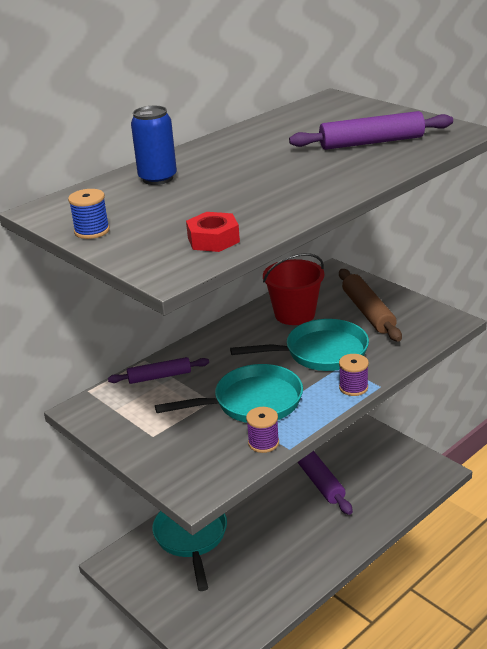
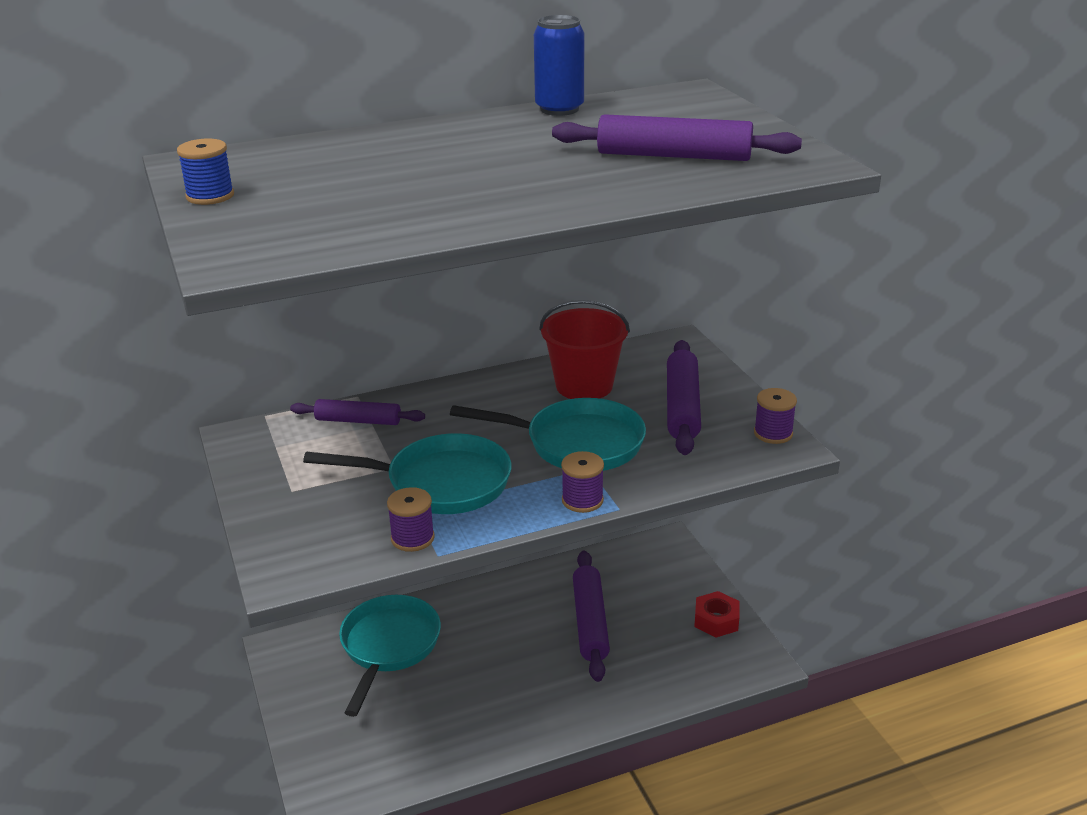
camera: 20 degrees right, 0 degrees up
(158, 178) = (358, 150): blue can -> blue can (559, 109)
(213, 239) = (329, 236): red nut -> red nut (716, 620)
(368, 312) = (682, 407): brown rolling pin -> purple rolling pin
(436, 314) = (773, 433): none -> purple spool

